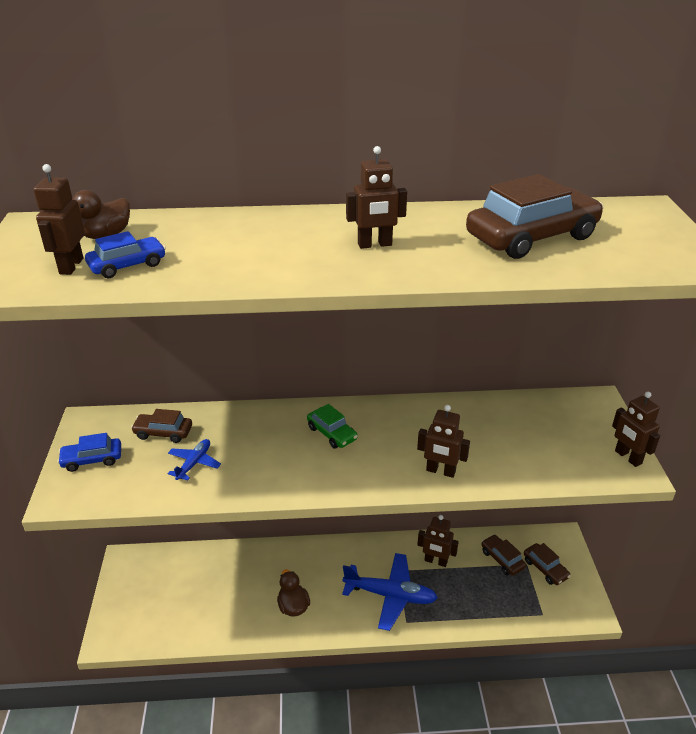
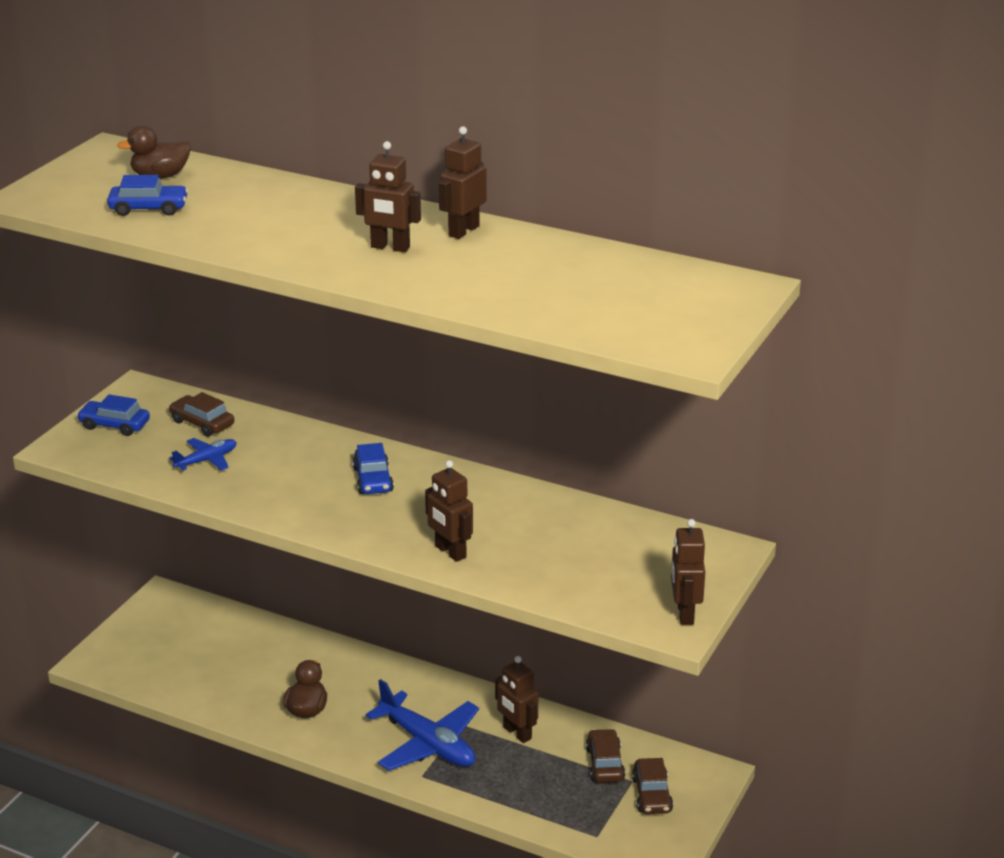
camera: 30 degrees right, 5 degrees down
(71, 266) = (102, 197): brown robot -> brown robot (463, 231)
(332, 433) = (373, 480): green car -> blue car
(531, 237) = (558, 281): brown car -> none

